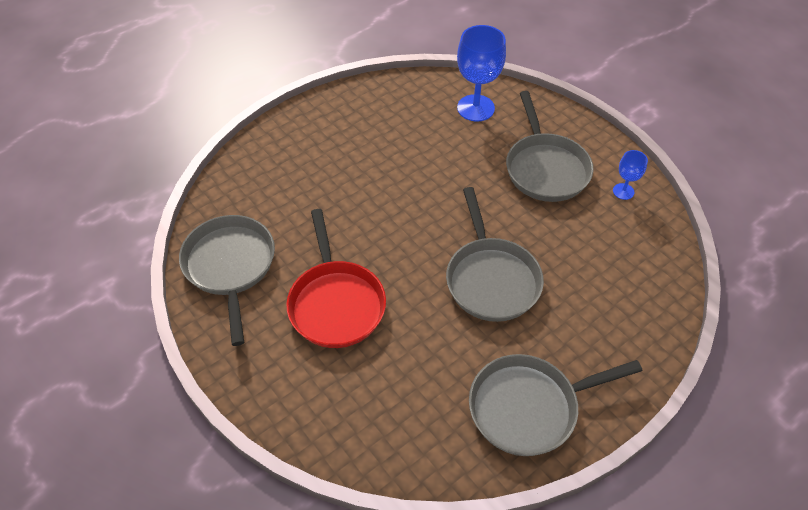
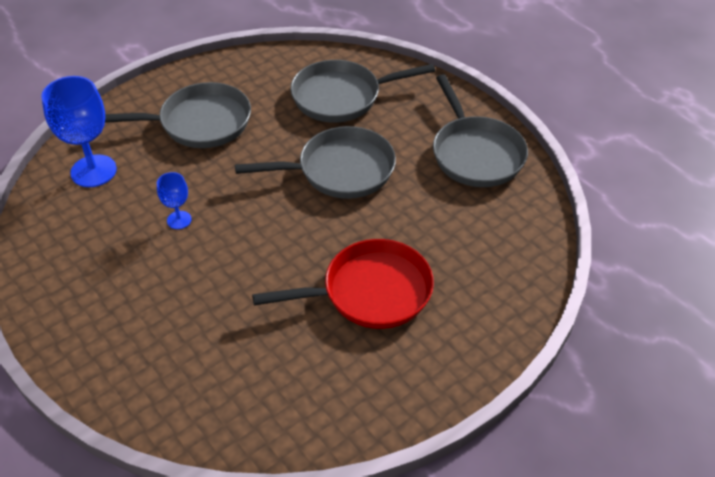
camera: 90 degrees left, 5 degrees down
(230, 267) = (317, 399): grey pan -> grey pan (342, 96)
(623, 191) = (238, 74): blue goblet -> blue goblet (179, 220)

